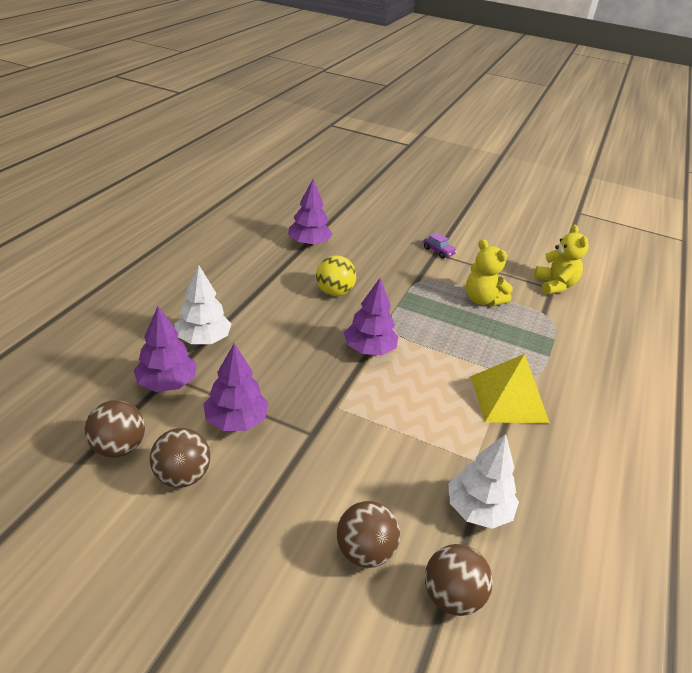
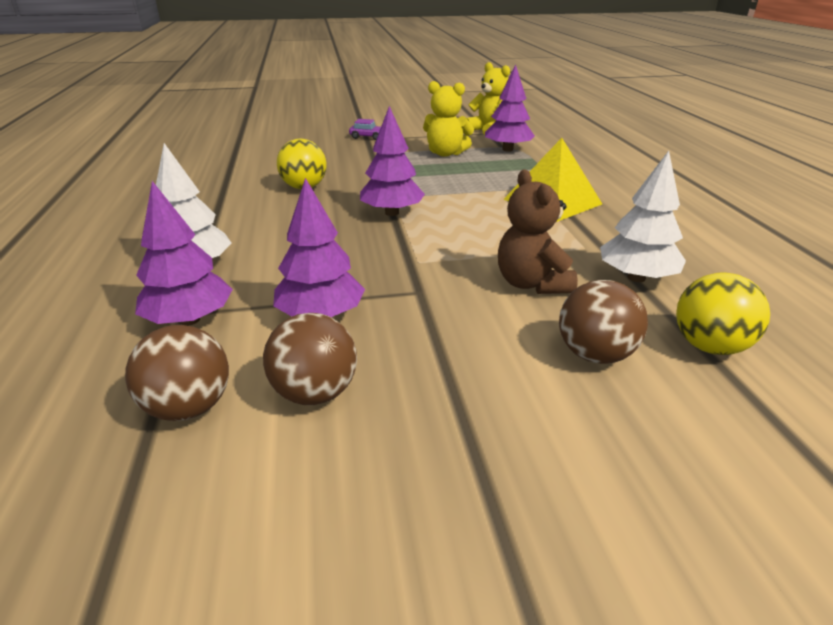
camera: 30 degrees left, 5 degrees down
(309, 243) = (233, 164): purple tree -> purple tree (507, 149)
(393, 470) = (531, 284): none -> brown teddy bear
(451, 596) = (709, 346): brown ball -> yellow ball

